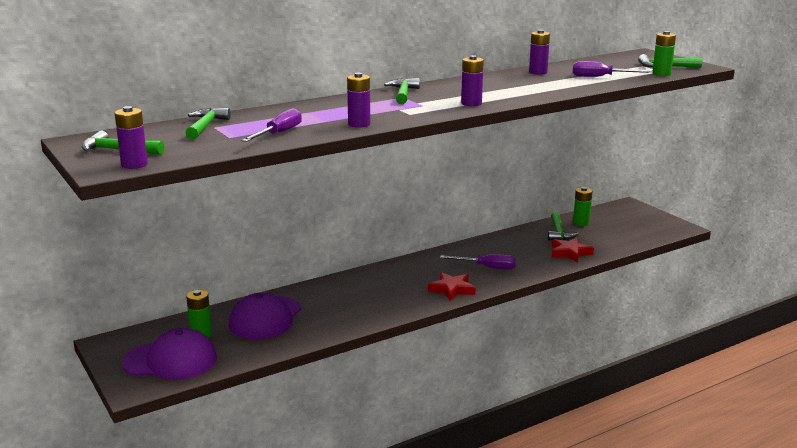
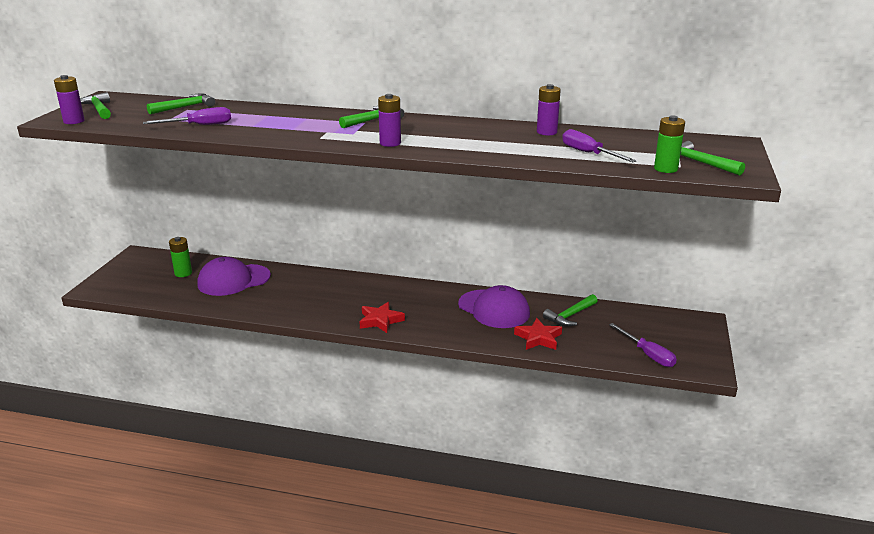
camera: 45 degrees right, 5 degrees up
(170, 361) = (139, 281): purple cap -> purple cap (494, 309)
(359, 124) = (262, 135): purple battery -> none
(487, 267) = (443, 316): purple screwdriver -> purple screwdriver (647, 354)
(581, 223) = (611, 317): green battery -> none

